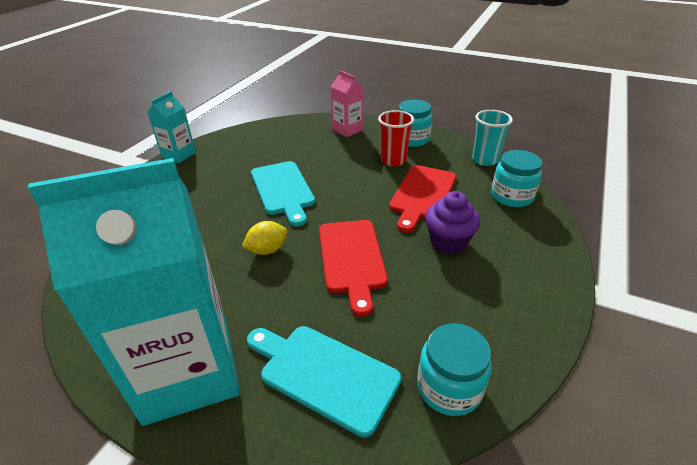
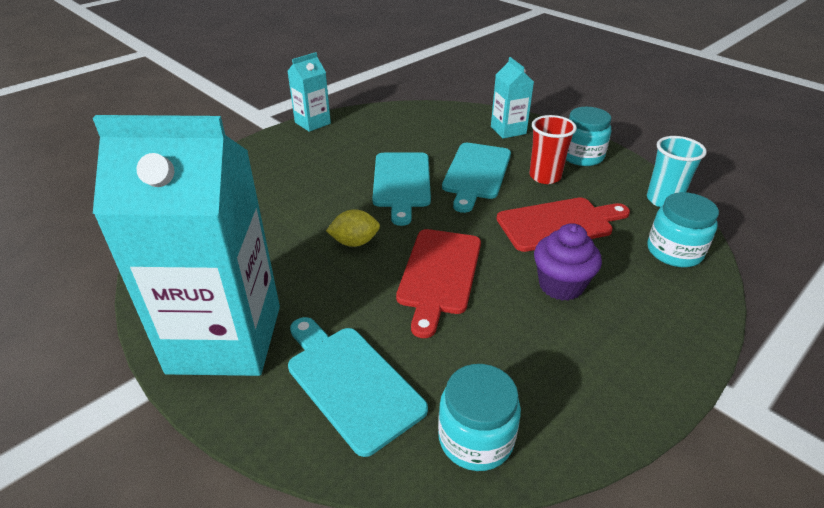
camera: 20 degrees right, 0 degrees up
(340, 169) = (476, 173): none -> turquoise cutting board
(347, 130) = (508, 130): pink carton -> turquoise carton
(422, 195) = (559, 224): red cutting board -> red cutting board turned 150 degrees counterclockwise

